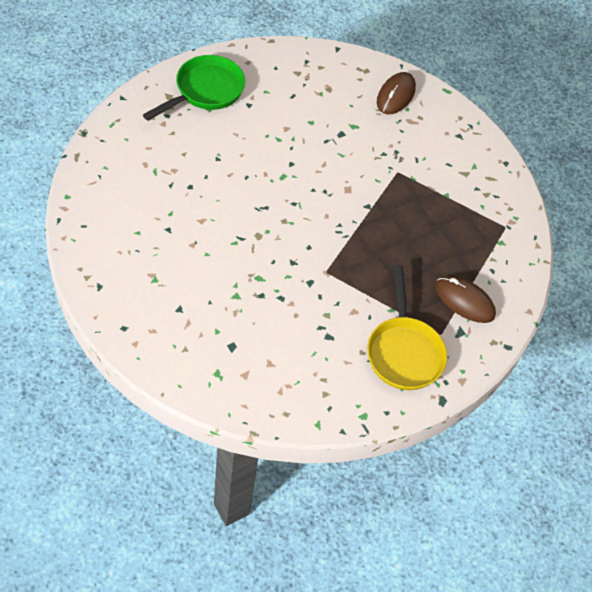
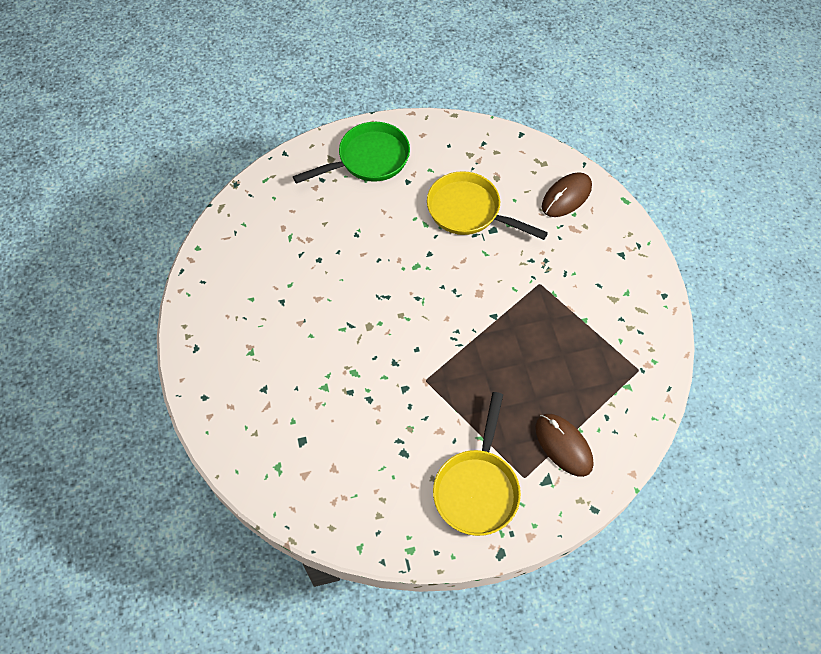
camera: 25 degrees right, 5 degrees up
(314, 121) = (469, 211): none -> yellow pan

